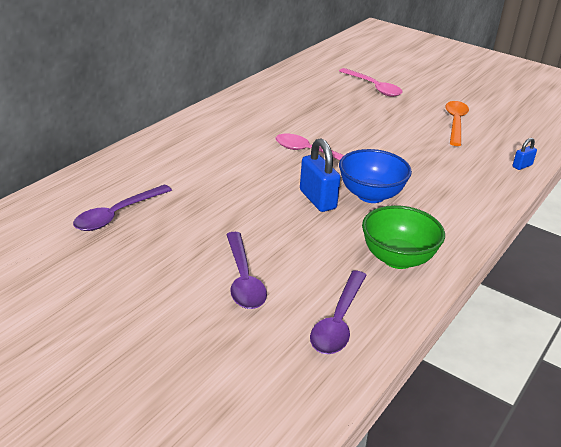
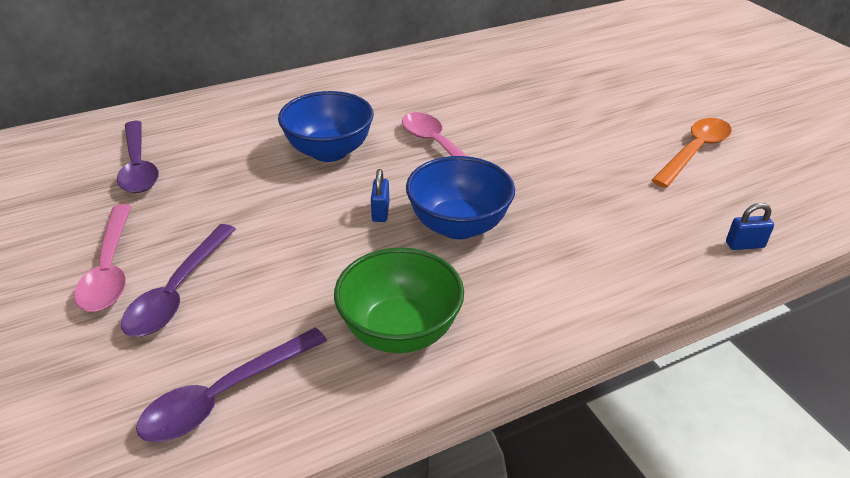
camera: 30 degrees right, 5 degrees up
(117, 214) = (138, 166): purple spoon -> purple spoon turned 90 degrees counterclockwise
(244, 172) = (329, 151): none -> blue bowl
(317, 200) = (380, 212): blue padlock -> blue padlock, size x0.52
(373, 87) = (617, 76): pink spoon -> pink spoon (110, 269)

